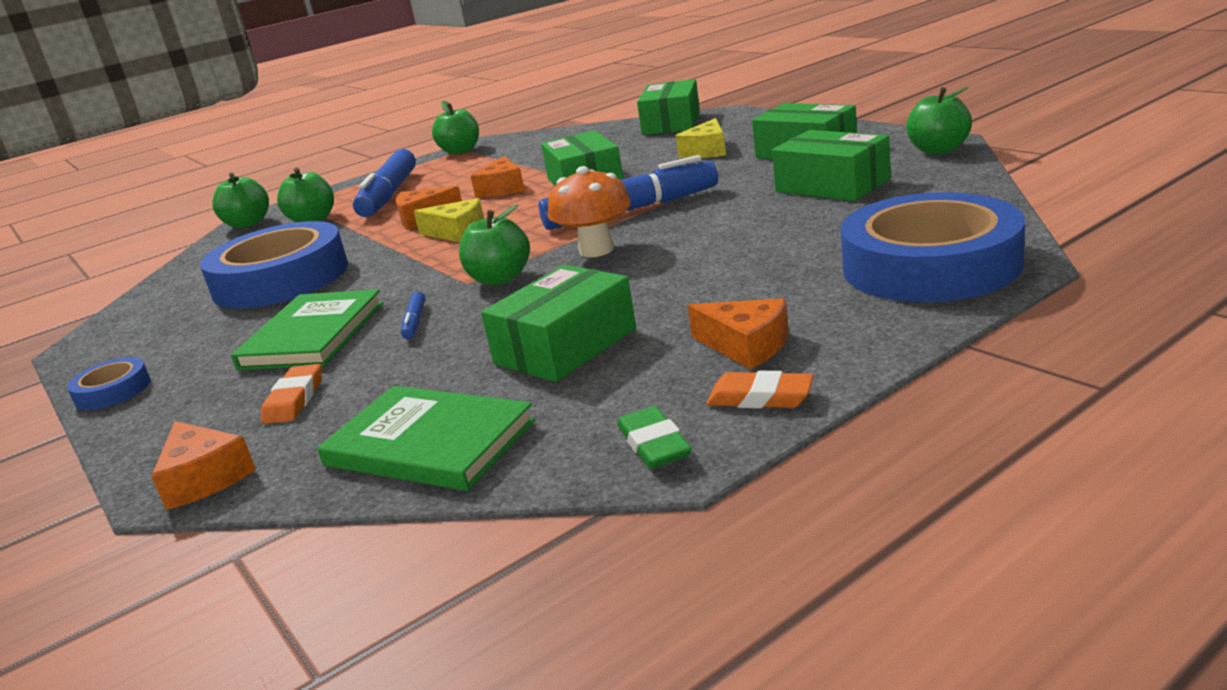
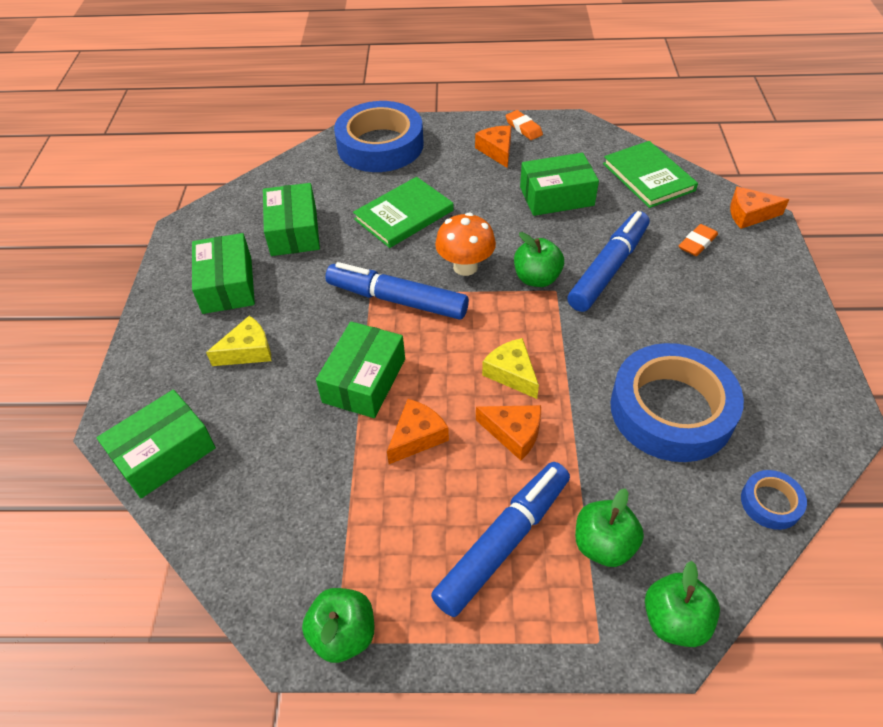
camera: 145 degrees left, 25 degrees up
(113, 391) = (808, 327): blue tape -> blue tape (770, 503)
(204, 478) = (749, 214): orange cheese -> orange cheese turned 90 degrees counterclockwise
(313, 335) = (670, 299): green book -> green book (404, 215)
(415, 322) = (608, 268): blue marker -> blue marker, size x2.48
(654, 444) = (574, 131): green eraser -> none
(939, 150) = (202, 221): green apple -> none

